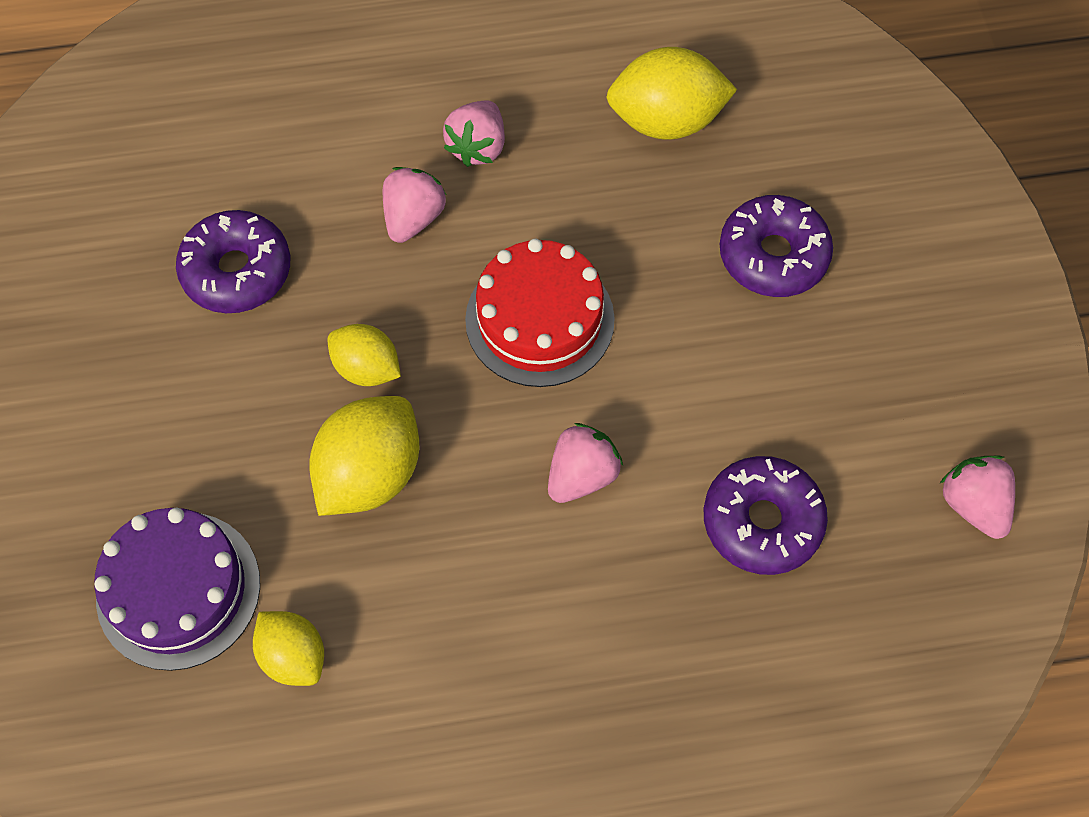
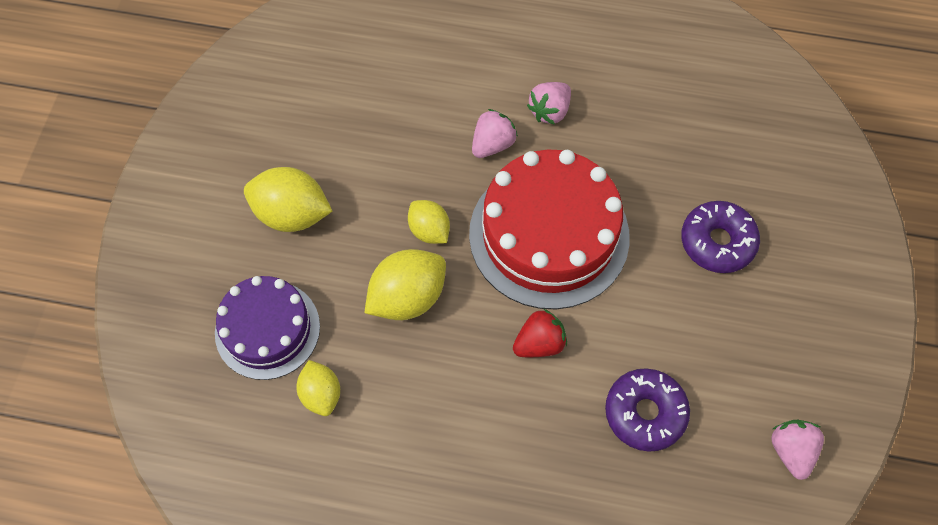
camera: 20 degrees right, 0 degrees up
(237, 271) = (372, 143): purple donut -> none
(540, 319) = (549, 235): red cake -> red cake, size x1.60
(582, 475) = (539, 343): pink strawberry -> red strawberry
(666, 121) = (679, 131): yellow lemon -> yellow lemon (292, 214)

